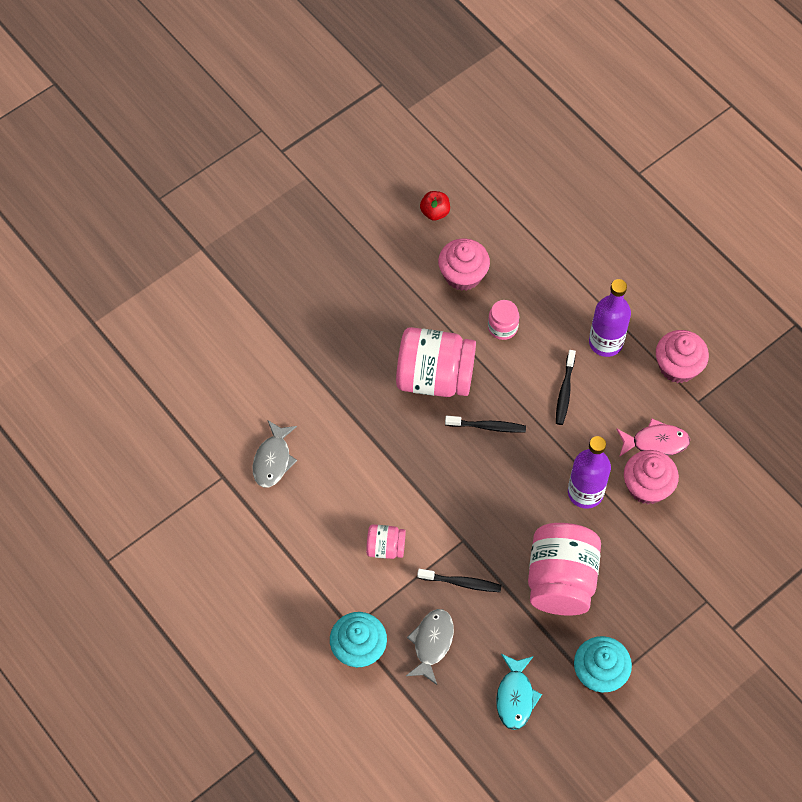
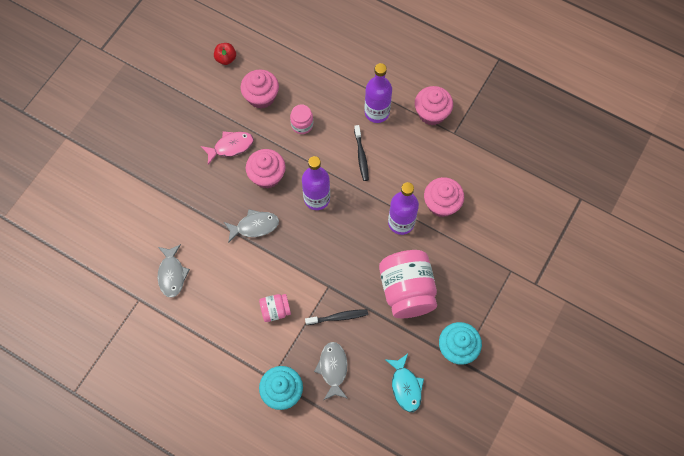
camera: 20 degrees left, 5 degrees up
(396, 435) = (254, 226): none -> grey fish
(434, 377) = (267, 176): pink jar -> pink cupcake
(487, 426) = (317, 198): black toothbrush -> purple bottle
(655, 442) = (436, 171): pink fish -> pink fish (231, 147)

